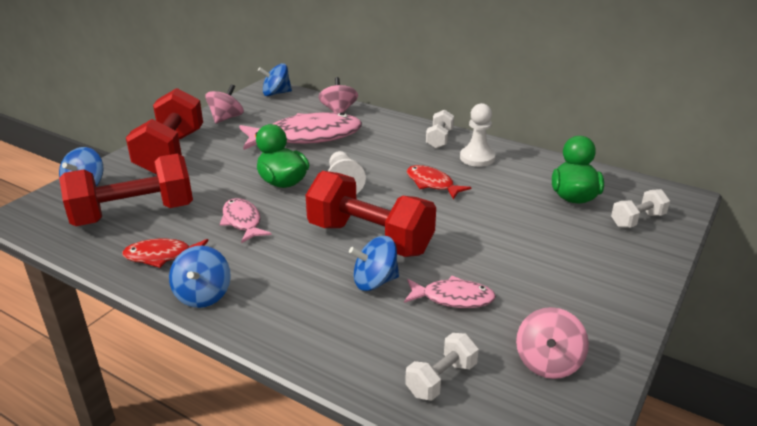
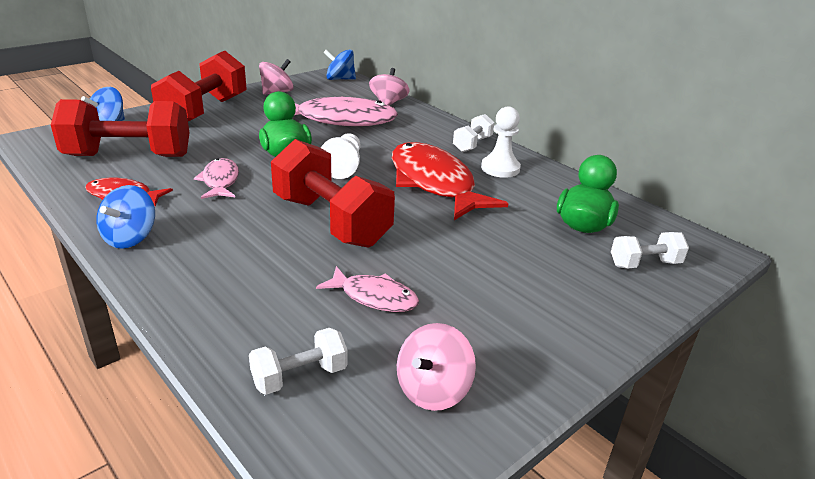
camera: 15 degrees right, 0 degrees up
(375, 281) = (304, 262): blue spinning top -> none
(432, 184) = (434, 183): red fish -> red fish, size x1.95

